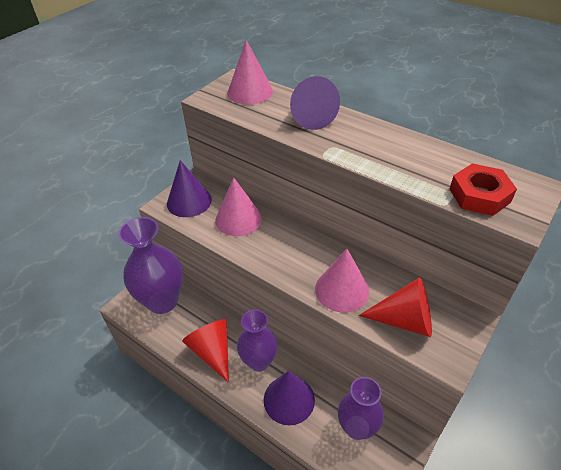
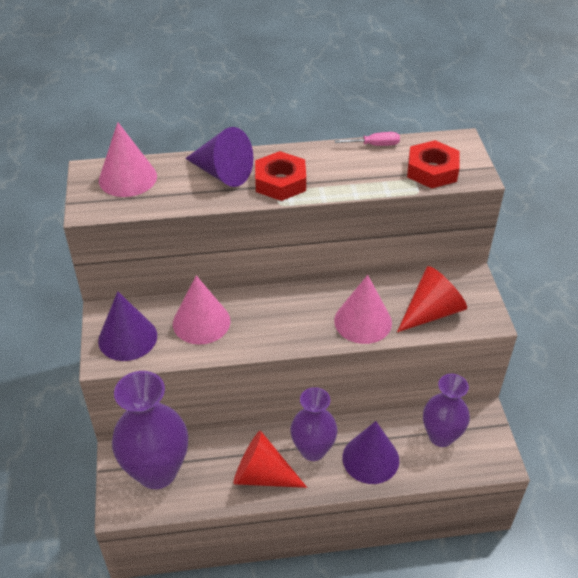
camera: 45 degrees left, 0 degrees up
(342, 141) = (280, 182): none -> red nut
(451, 152) = (375, 145): none -> pink screwdriver

